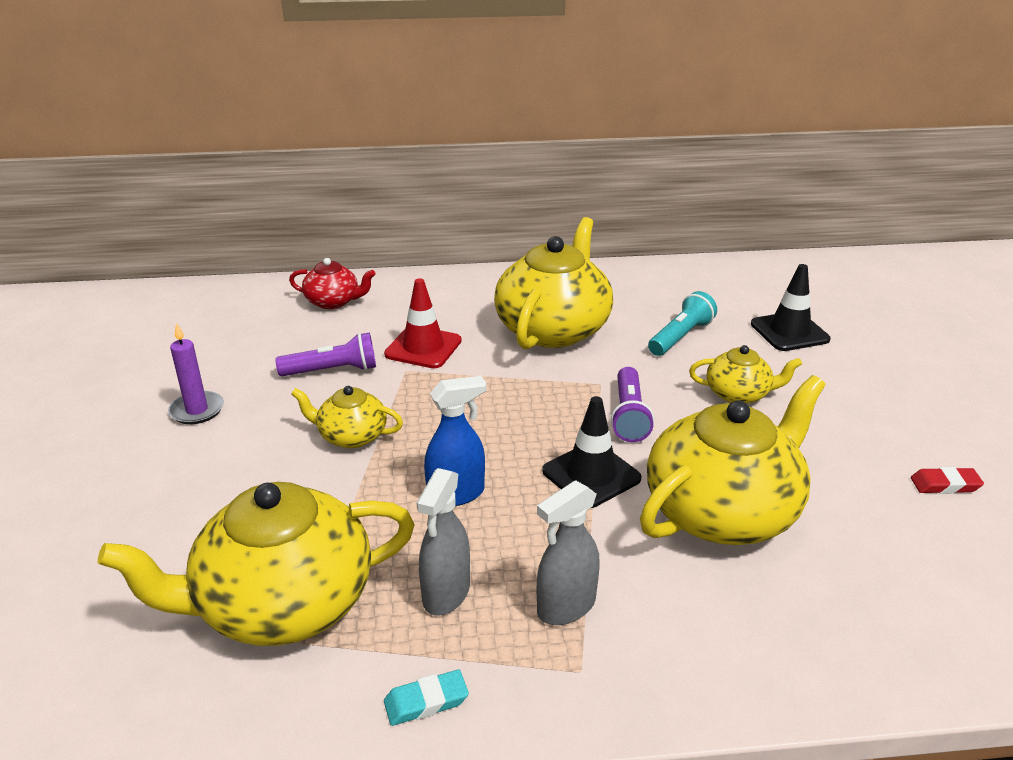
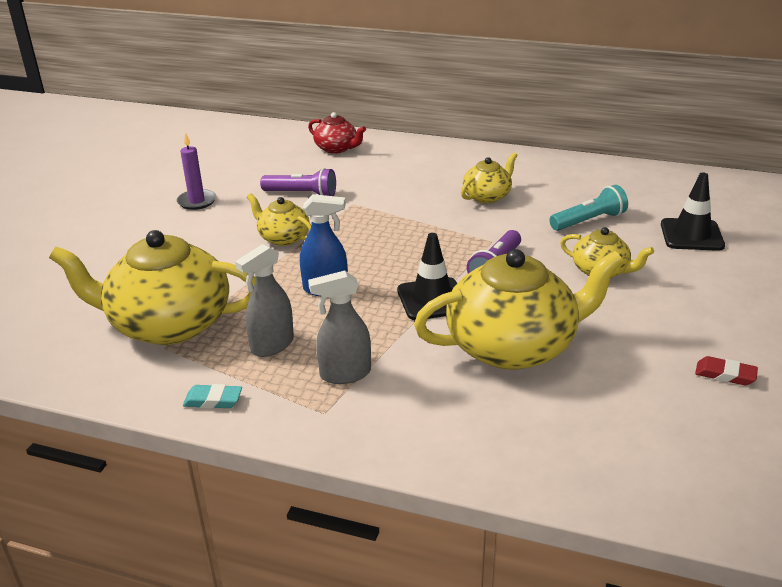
camera: 25 degrees right, 0 degrees up
(423, 347) = (377, 191): red traffic cone -> none
(553, 329) = (487, 196): yellow teapot -> yellow teapot, size x0.50

